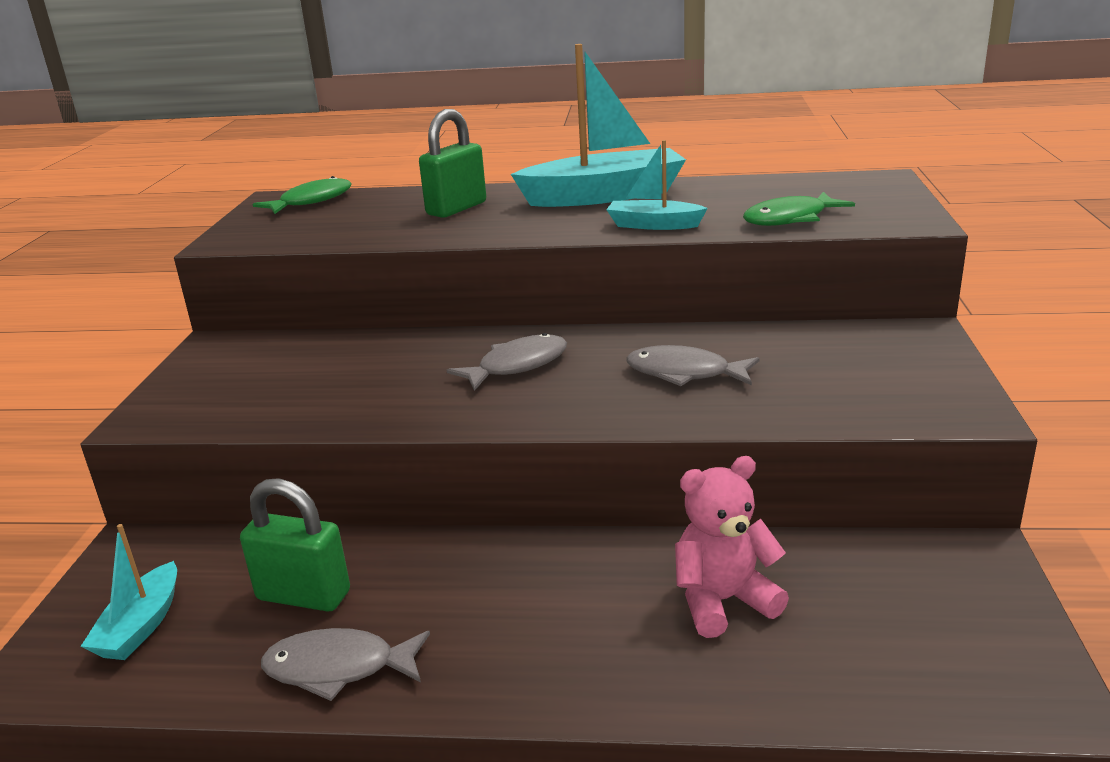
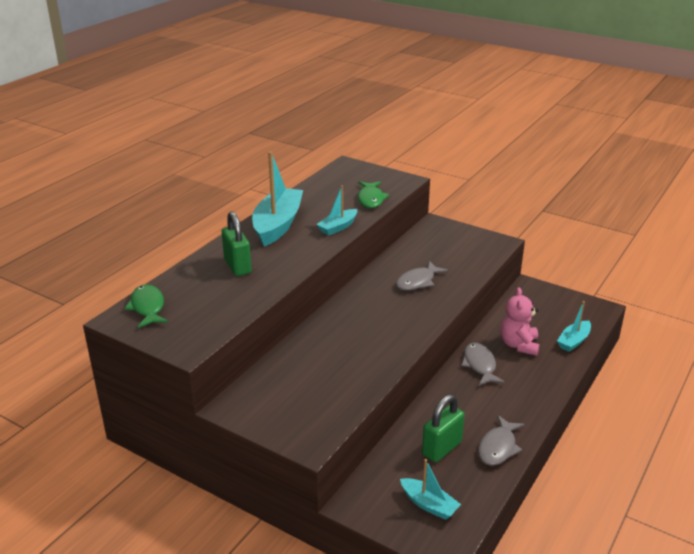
camera: 65 degrees left, 5 degrees up
(517, 365) = (368, 318): grey fish -> grey fish (480, 365)
(833, 687) = (573, 341): none -> turquoise boat

